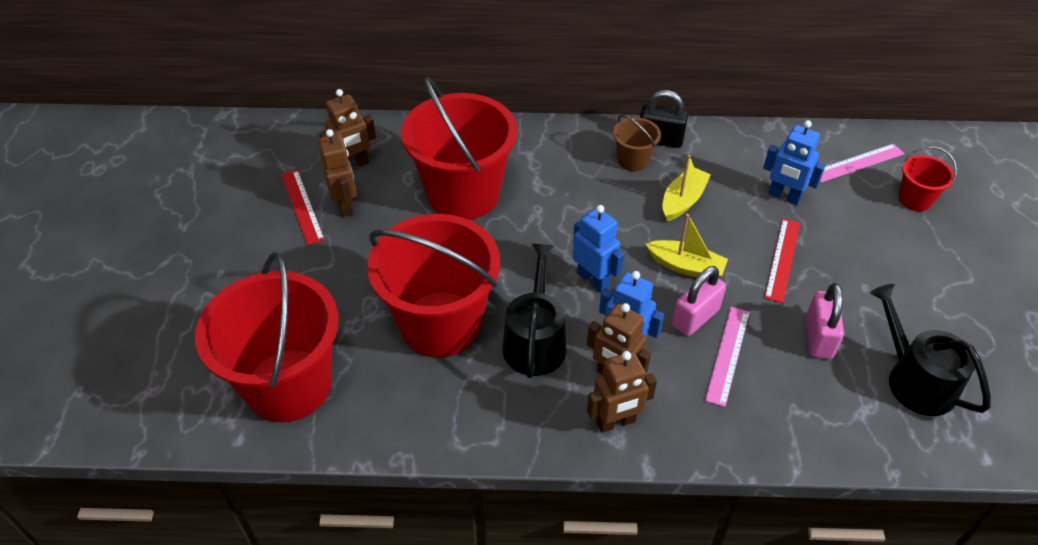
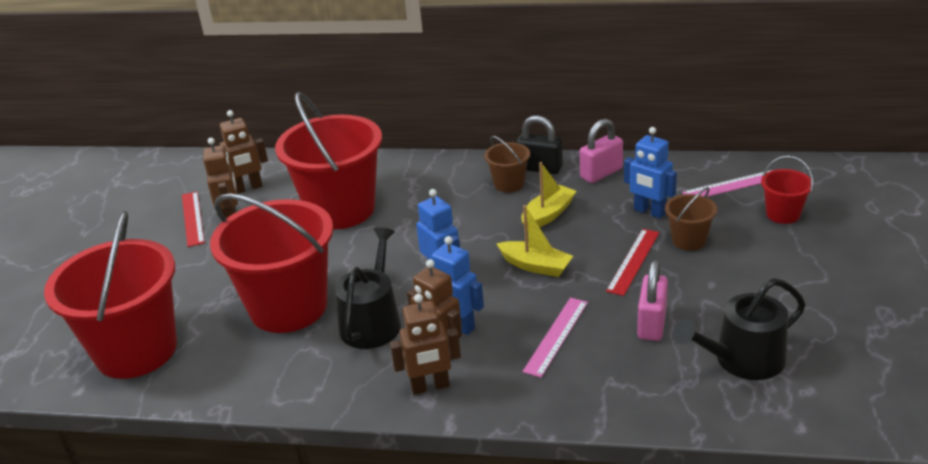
camera: 10 degrees right, 15 degrees down
(695, 318) = (532, 306): pink padlock -> pink padlock (601, 173)
(831, 233) = (688, 240): none -> brown bucket
(915, 380) = (742, 360): black watering can -> black watering can turned 90 degrees counterclockwise

